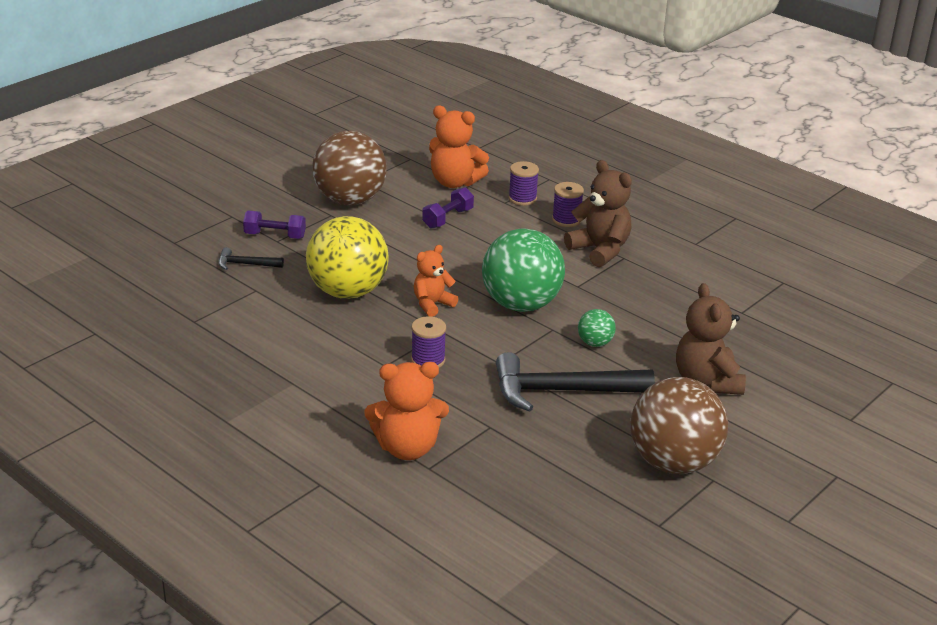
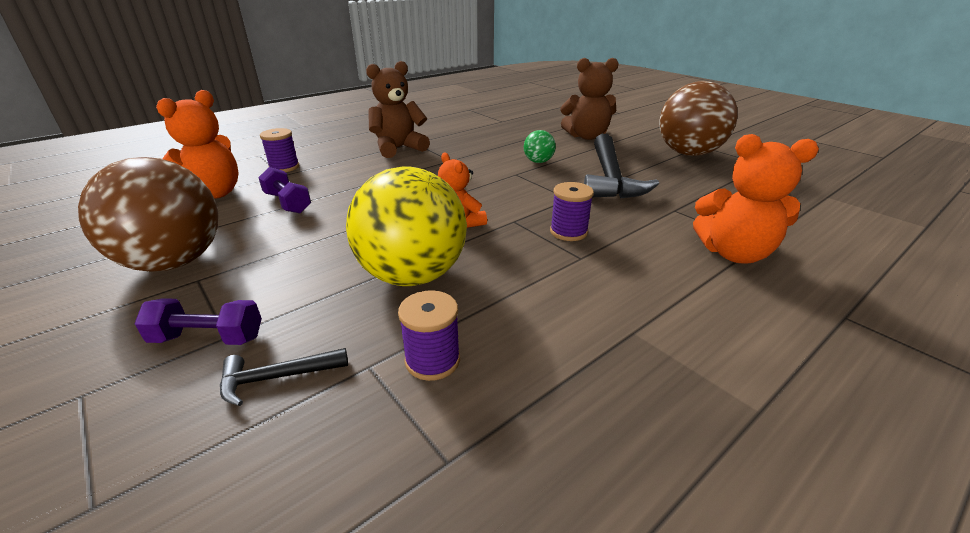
camera: 80 degrees left, 0 degrees up
(245, 264) = (277, 378): black hammer -> black hammer turned 60 degrees clockwise
(275, 236) = (208, 338): purple dumbbell -> purple dumbbell turned 75 degrees clockwise
(407, 448) = (734, 253): orange teddy bear -> orange teddy bear turned 105 degrees clockwise
(521, 304) = (473, 182): green ball -> none
(566, 220) = (339, 155): purple spool -> purple spool (432, 360)

